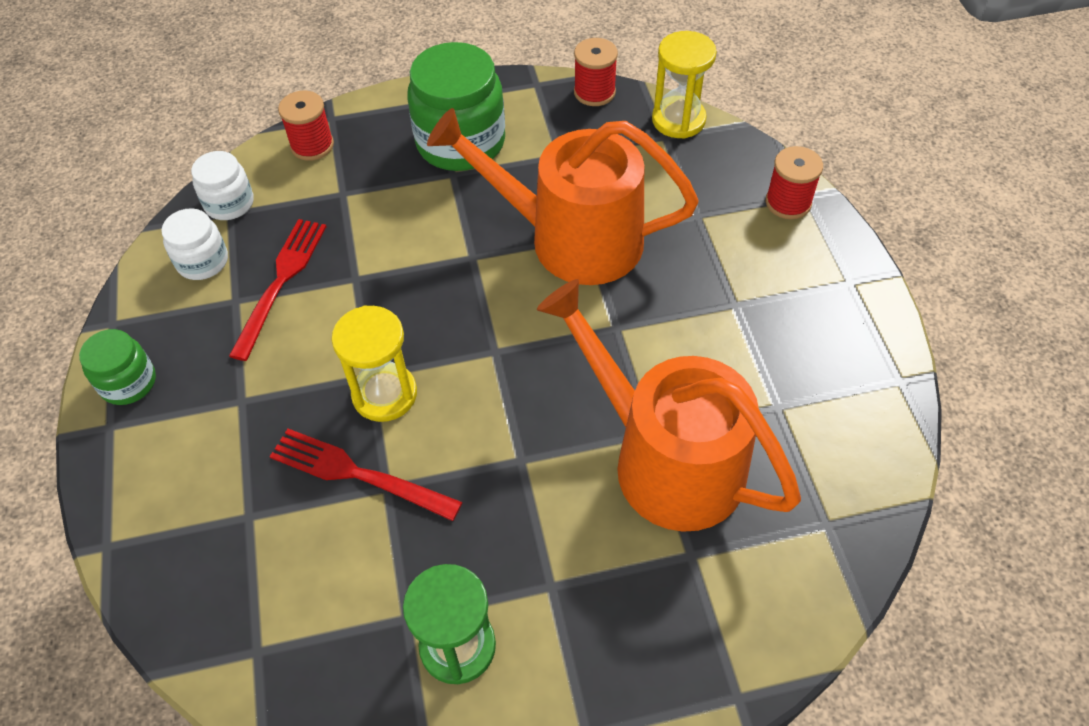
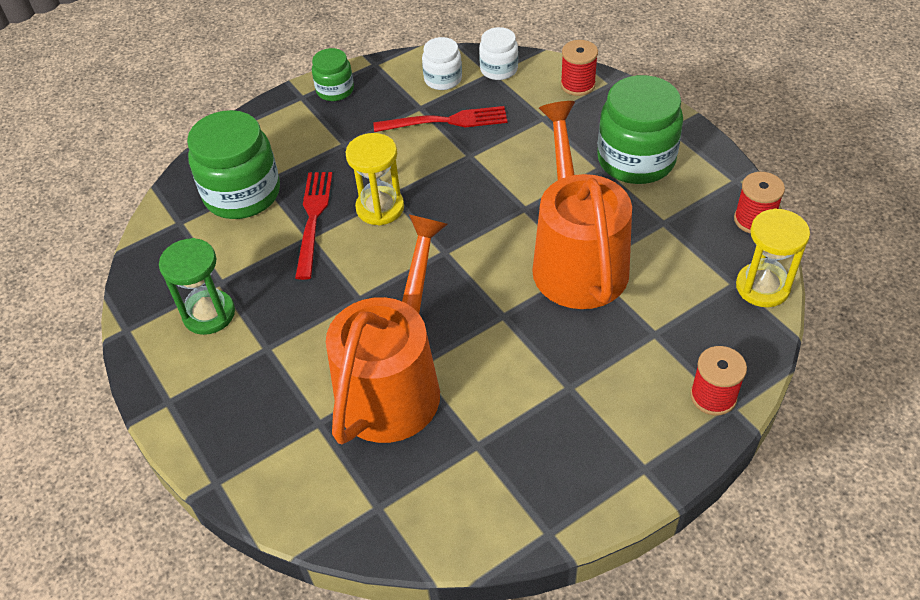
camera: 70 degrees right, 5 degrees down
(254, 550) = (242, 194): none -> green jar

